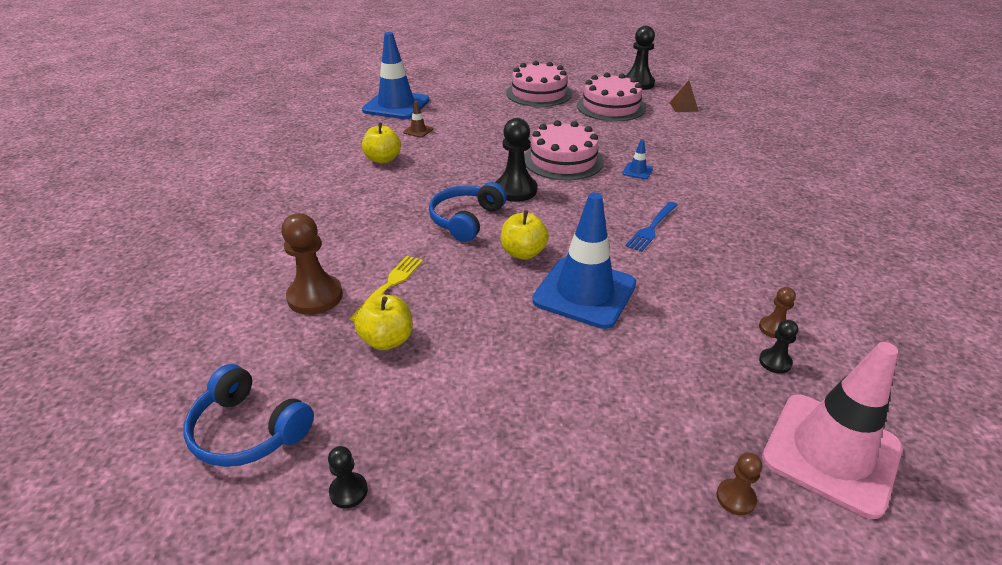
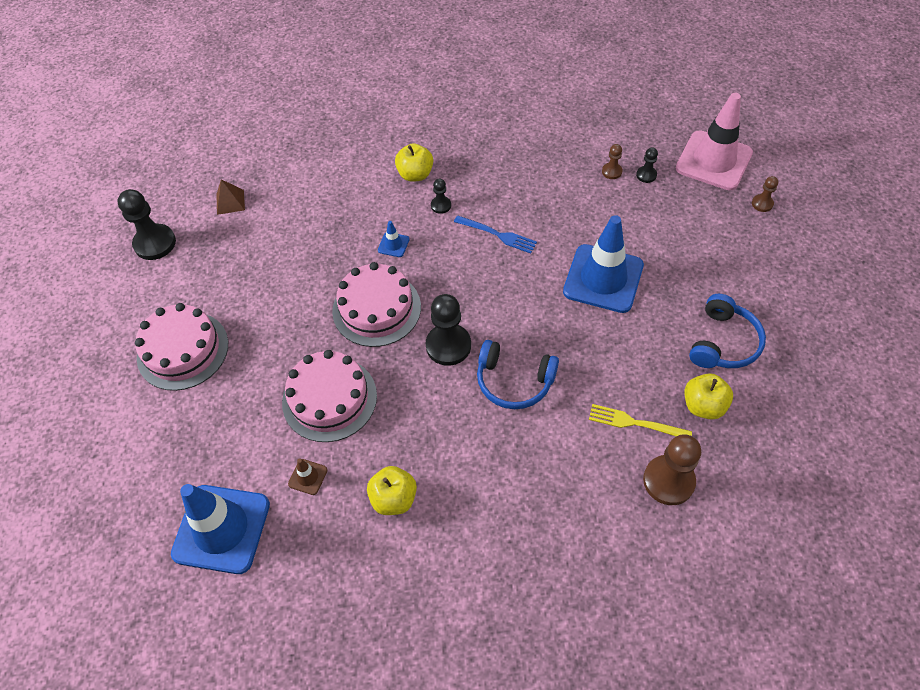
camera: 95 degrees left, 20 degrees up
(248, 430) = (824, 471): blue headphones -> blue headphones (723, 342)
(348, 491) = (841, 390): black pawn -> black pawn (441, 205)
(523, 253) = (559, 326): yellow apple -> yellow apple (415, 174)
(611, 107) = (229, 270): pink cake -> pink cake (329, 398)

